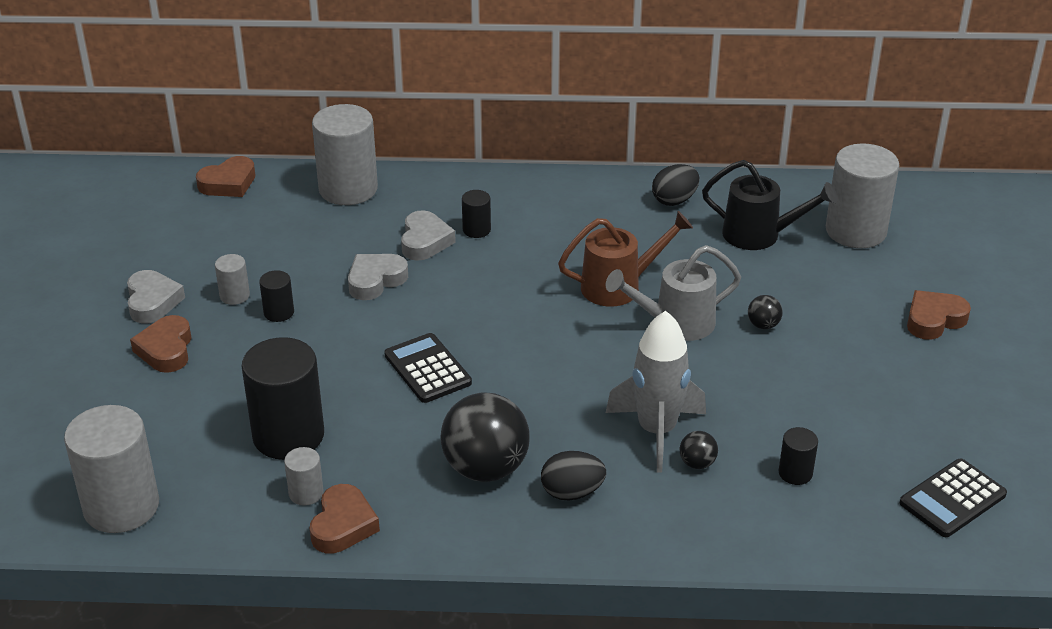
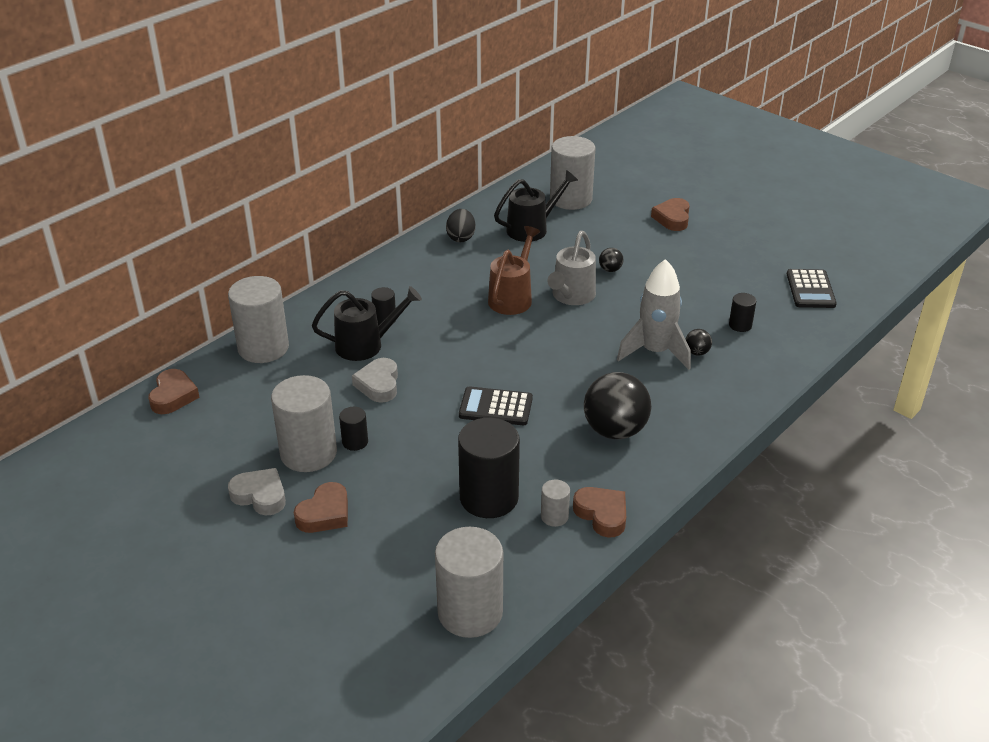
camera: 50 degrees left, 0 degrees up
(166, 349) = (325, 514): brown heart -> brown heart turned 90 degrees counterclockwise
(234, 296) = (308, 453): grey cylinder -> grey cylinder, size x2.15
(425, 241) = (366, 345): grey heart -> black watering can
(572, 492) = (672, 408): black egg -> none

